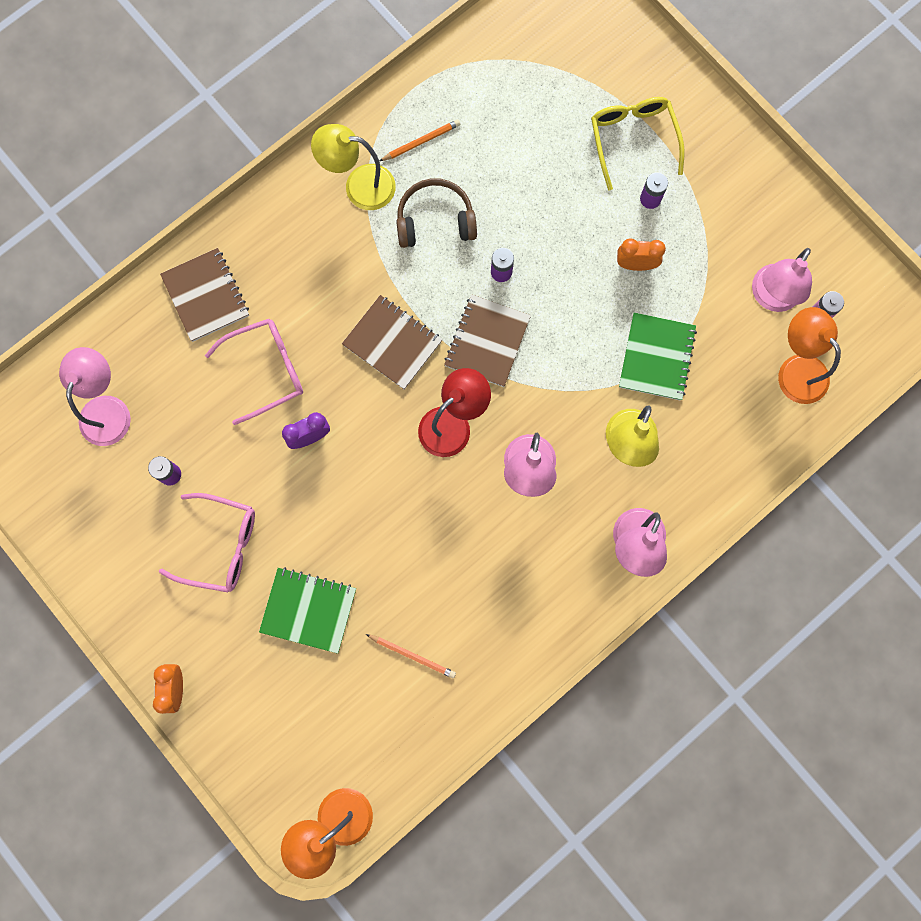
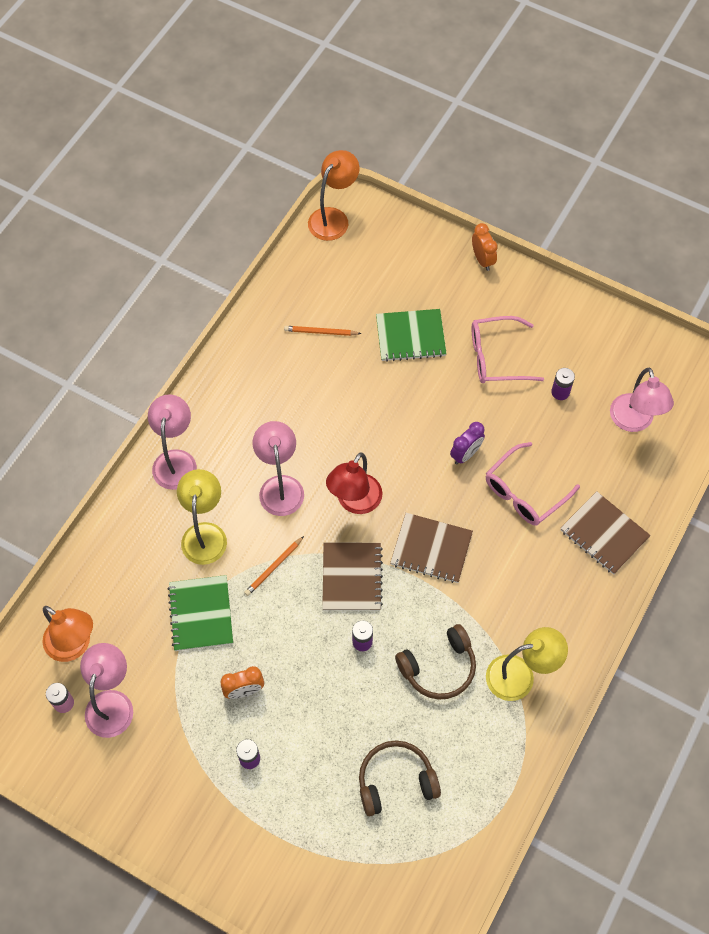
camera: 160 degrees right, 15 degrees down
(421, 142) = (482, 738): orange pencil -> orange pencil (274, 567)
(518, 132) = (396, 781): none -> brown headphones
(633, 140) = (284, 813): yellow glasses -> none

